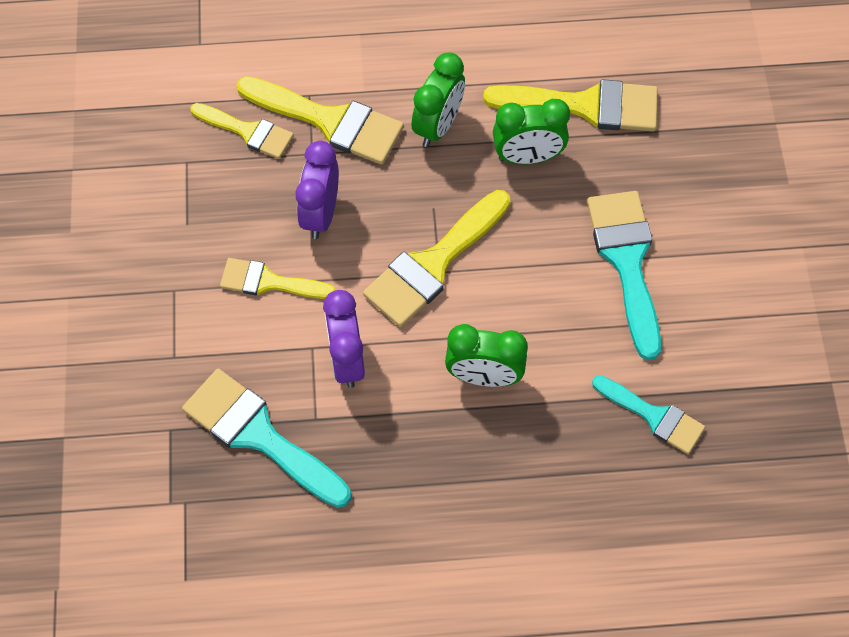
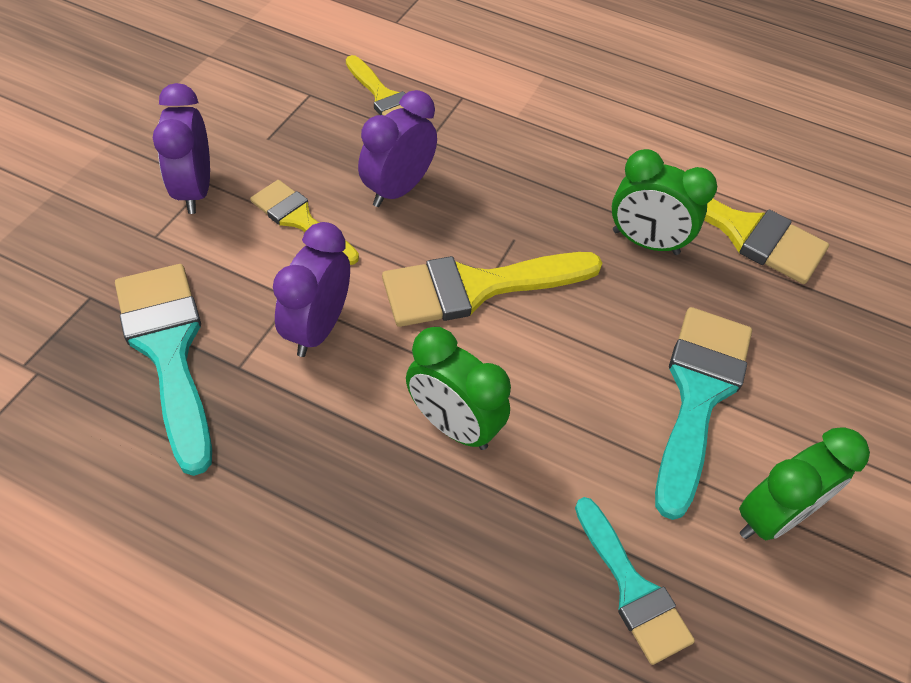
camera: 25 degrees right, 10 degrees down
(170, 302) = (195, 190): none -> purple clock
(329, 121) = (465, 124): yellow brush -> none
(438, 125) = (569, 174): green clock -> green clock (771, 516)

